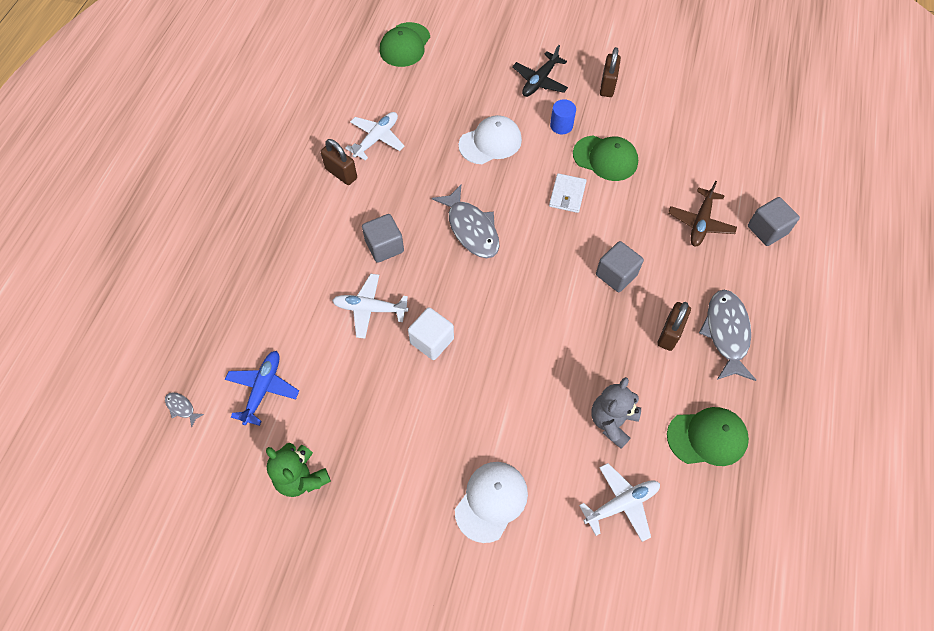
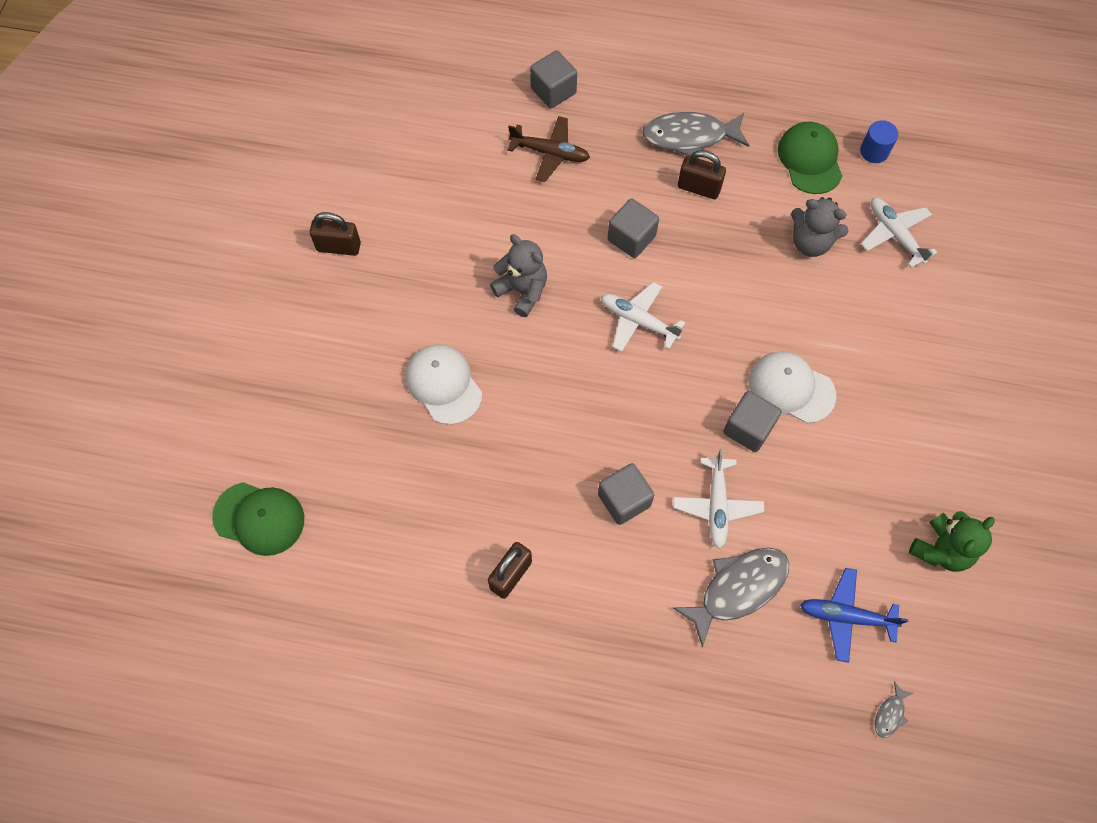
camera: 95 degrees left, 5 degrees up
(377, 138) = (445, 535): white plane -> white plane (638, 321)
(432, 341) = (748, 428): white cube -> grey cube
(471, 229) = (585, 397): grey fish -> grey fish (738, 589)
(491, 501) = (920, 352): white cap -> white cap (791, 388)
(540, 81) = (331, 329): black plane -> none
(561, 125) = (410, 300): blue cylinder -> blue cylinder (874, 151)
(567, 194) = (522, 291): white wallet -> grey teddy bear
(605, 158) = (462, 249): green cap -> none

